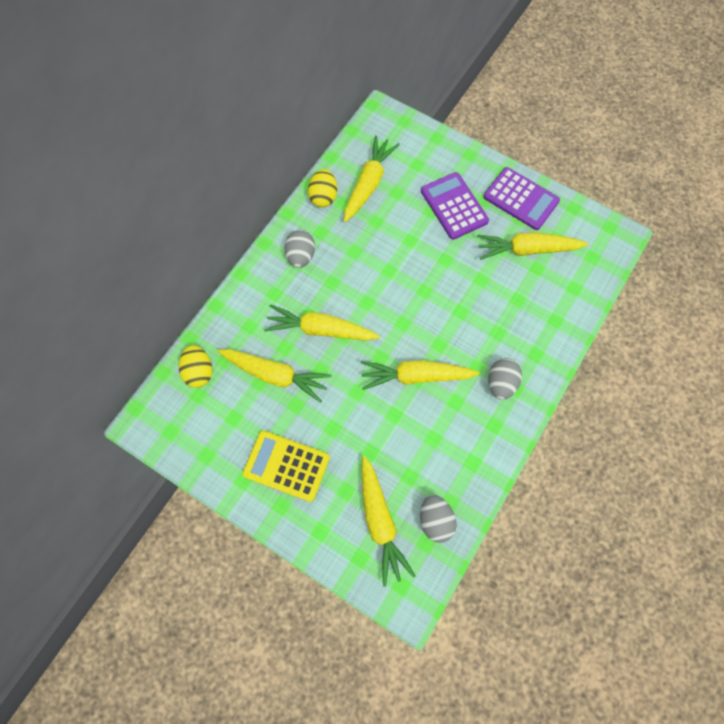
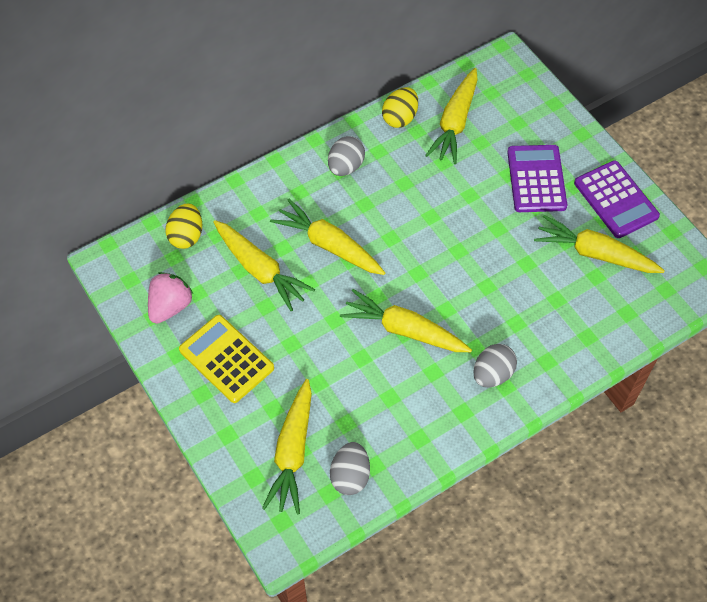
camera: 25 degrees right, 10 degrees down
(216, 440) = (170, 306): none -> pink strawberry
(368, 184) = (455, 123): yellow carrot -> yellow carrot turned 150 degrees clockwise

